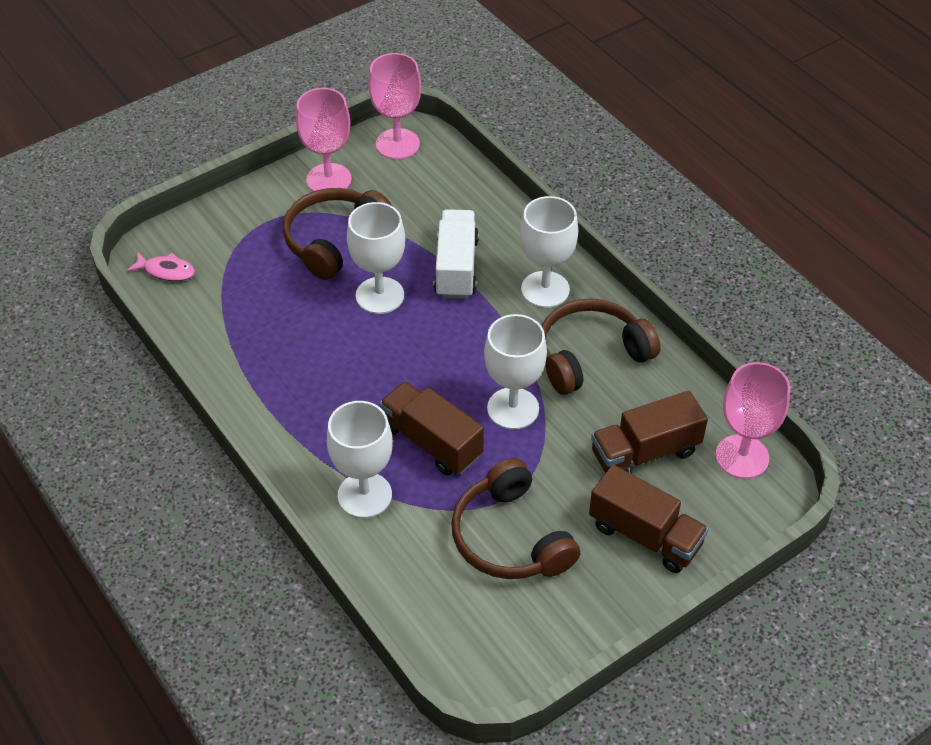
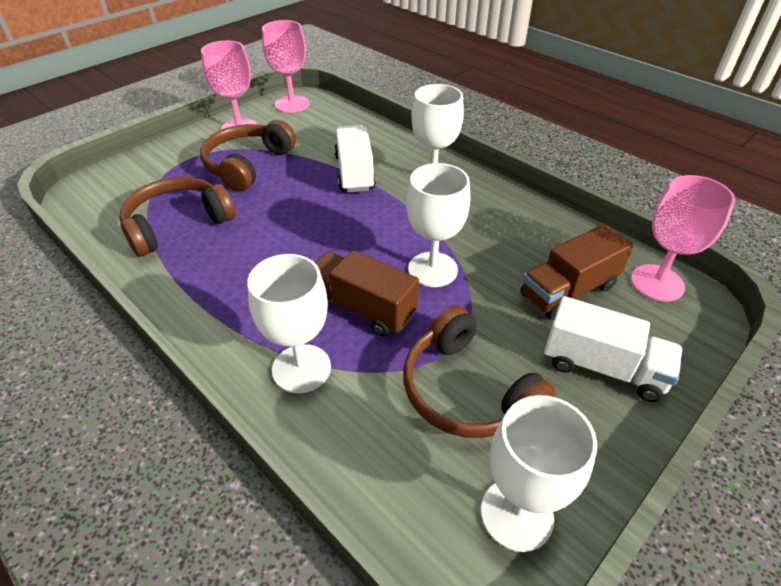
camera: 10 degrees left, 5 degrees down
(166, 271) = (96, 200): pink fish -> none
(380, 295) = (292, 198): white goblet -> white goblet (516, 514)
(590, 355) = (488, 220): brown headphones -> brown headphones (177, 224)
(645, 535) = (603, 367): brown truck -> white truck

